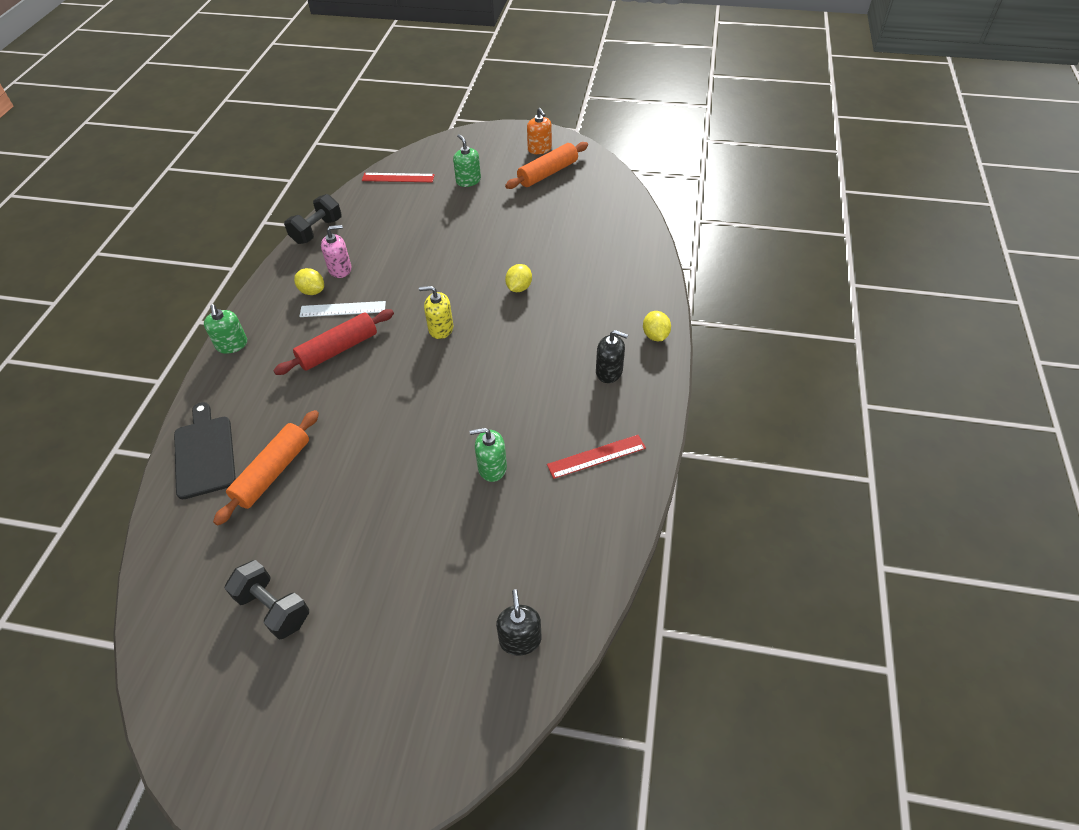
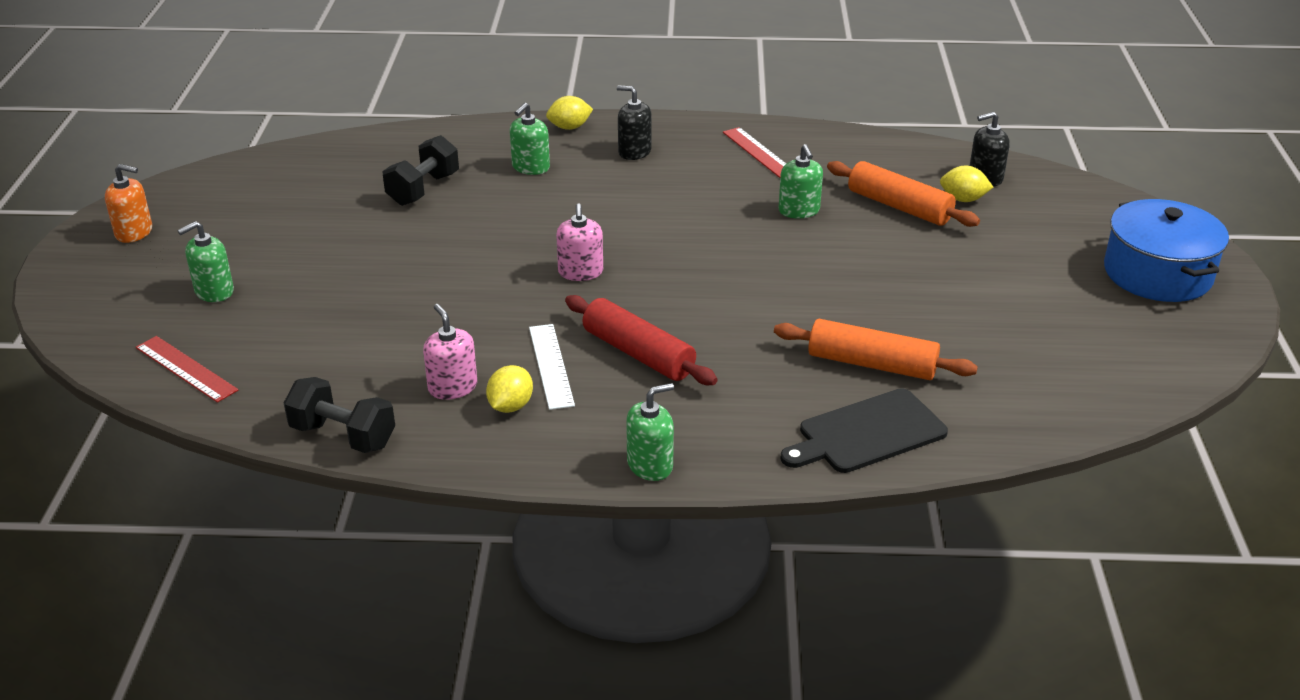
camera: 100 degrees left, 15 degrees down
(273, 608) = (1043, 322): black dumbbell -> black dumbbell (423, 189)
(305, 746) = (1157, 273): none -> blue pot
(398, 177) = (186, 369): red ruler -> red ruler turned 45 degrees counterclockwise
(441, 328) = (580, 272): yellow soap dispenser -> pink soap dispenser
(519, 288) = (490, 221): yellow lemon -> yellow lemon (963, 199)
(539, 149) = (134, 232): orange soap dispenser -> orange soap dispenser turned 45 degrees clockwise
(547, 173) = (209, 220): orange rolling pin -> orange rolling pin (899, 207)
(591, 310) = (530, 167): none -> green soap dispenser
(609, 372) = (634, 152): black soap dispenser -> black soap dispenser turned 75 degrees counterclockwise

